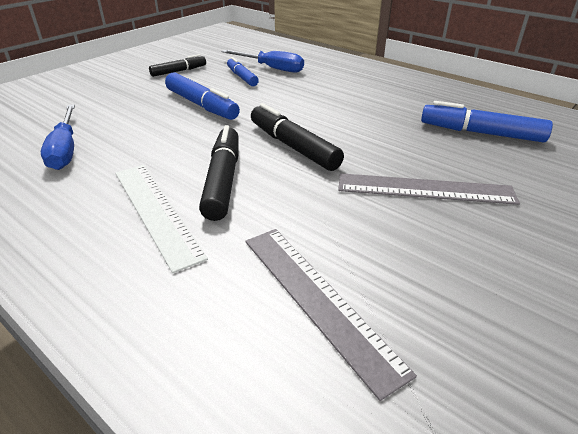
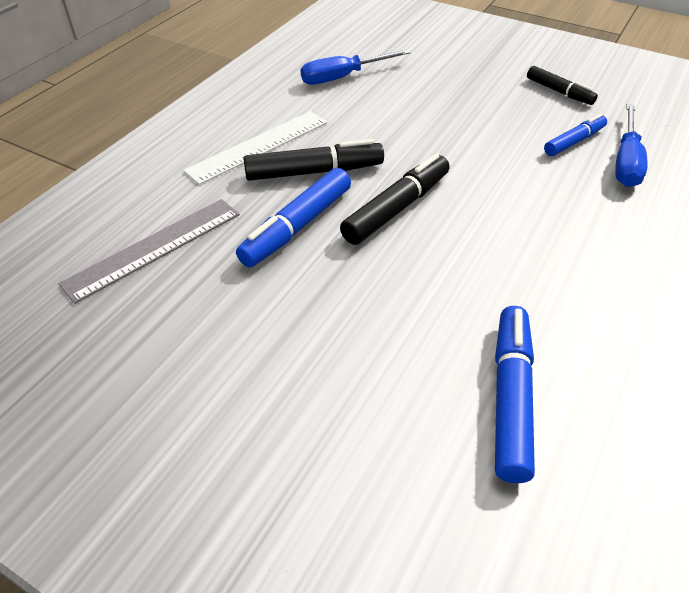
camera: 80 degrees right, 10 degrees up
(201, 105) = (470, 128): blue marker -> blue marker (297, 226)
(425, 189) = (329, 321): grey ruler -> none

